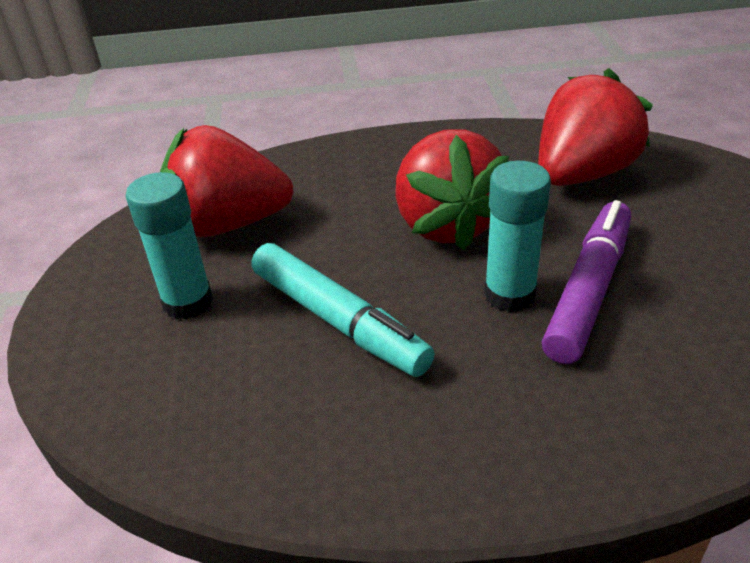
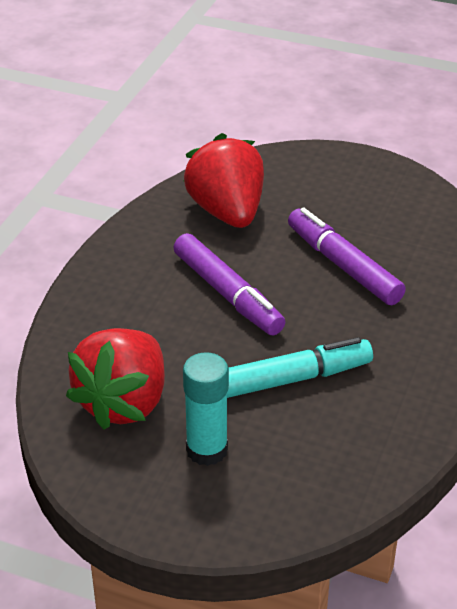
camera: 65 degrees left, 0 degrees up
(446, 224) = (227, 294): red strawberry -> purple marker
(509, 294) = (322, 297): turquoise glue stick -> none

